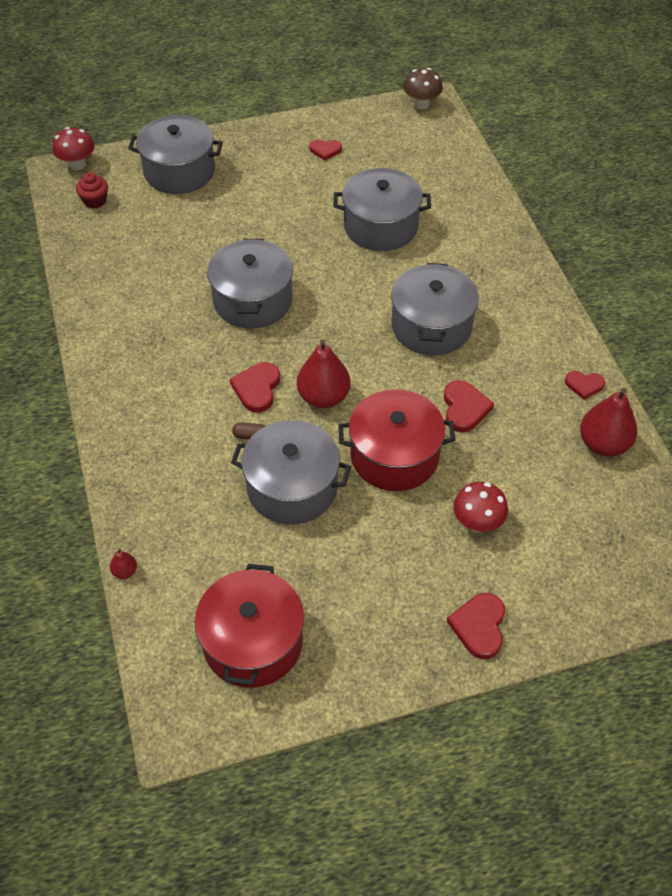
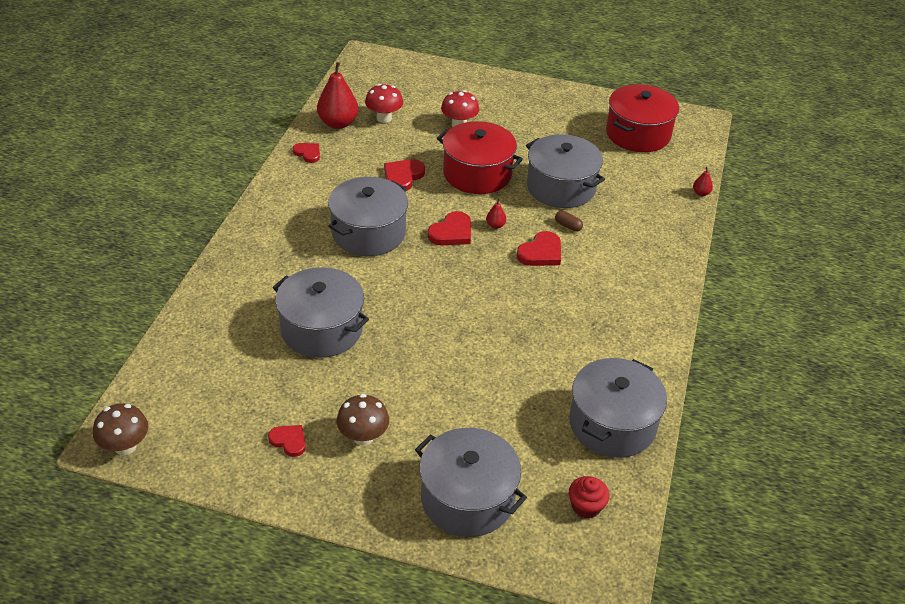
camera: 150 degrees left, 10 degrees down
(77, 164) = (582, 575): red mushroom -> red mushroom (384, 118)
(253, 300) = (494, 318): grey pot -> grey pot (612, 424)
(279, 174) = (363, 437): none -> brown mushroom
(323, 397) = (495, 225): red pear -> red pear, size x0.45
(479, 626) = (504, 90): red heart -> red heart (452, 232)

